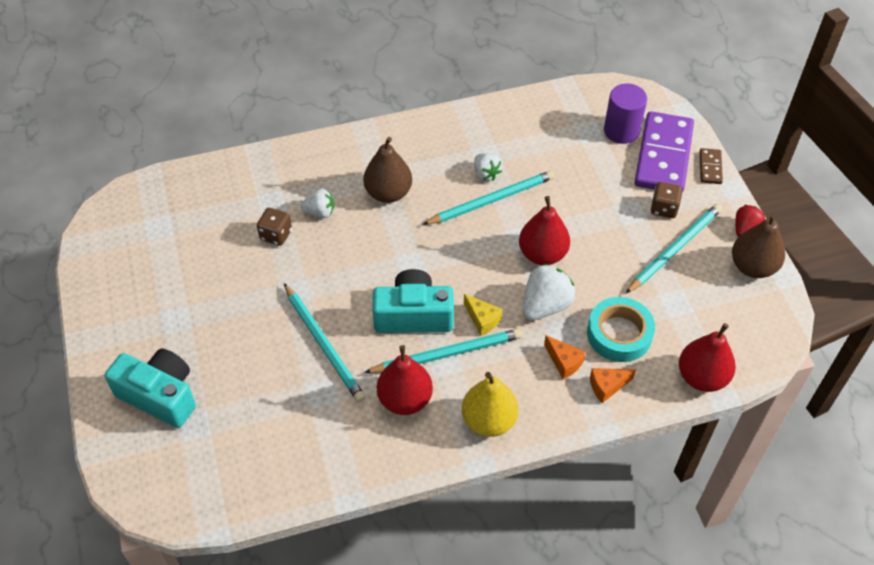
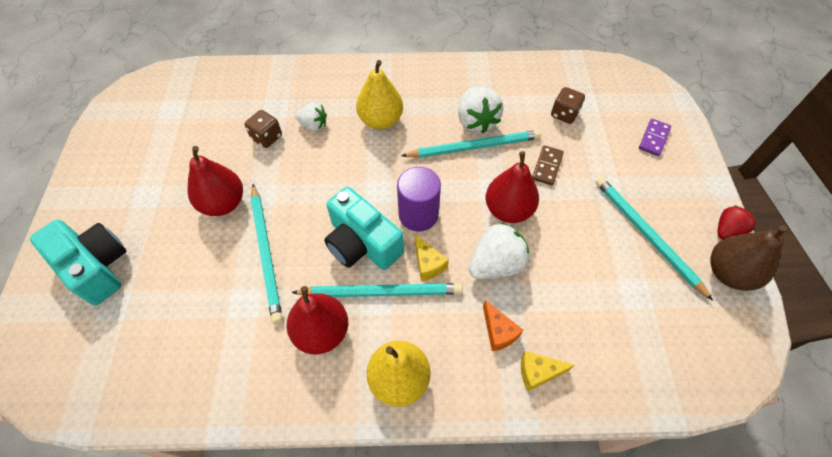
camera: 15 degrees right, 5 degrees up
(388, 193) = (381, 120): brown pear -> yellow pear
(413, 315) = (362, 243): turquoise camera -> turquoise camera turned 150 degrees counterclockwise
(486, 174) = (476, 121): white strawberry -> white strawberry, size x1.63
(607, 386) = (538, 372): orange cheese -> yellow cheese
(619, 334) = (566, 314): turquoise tape -> none
(621, 131) = (617, 107): purple cylinder -> purple cylinder (418, 214)
(663, 156) = (653, 138): purple domino -> purple domino, size x0.44
(664, 208) = (643, 190): brown dice -> brown dice (564, 114)
(675, 249) = (646, 235): turquoise pencil -> turquoise pencil turned 90 degrees counterclockwise
(702, 377) = (647, 389): red pear -> red pear (223, 203)
(710, 167) = (700, 159): brown domino -> brown domino (547, 166)

